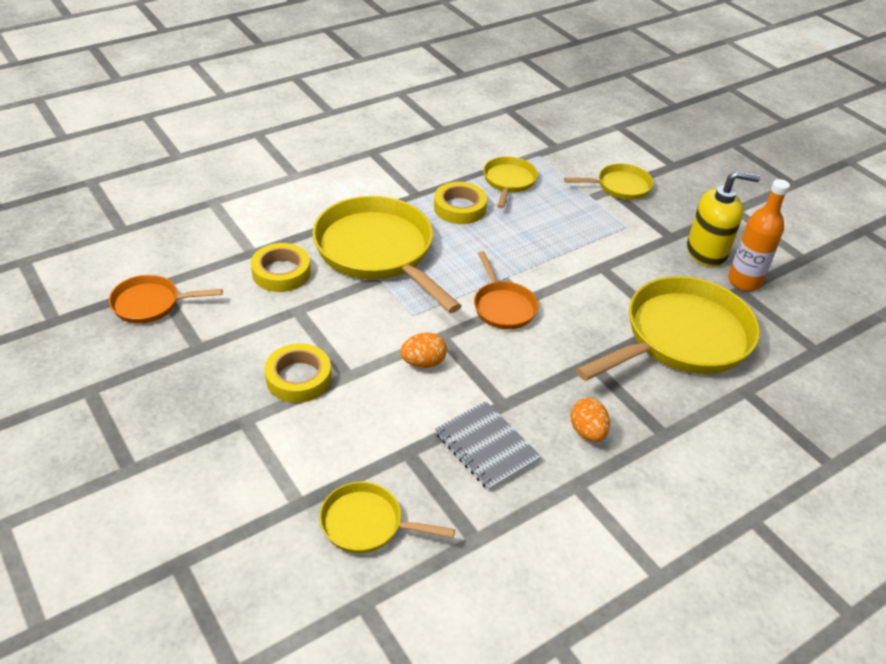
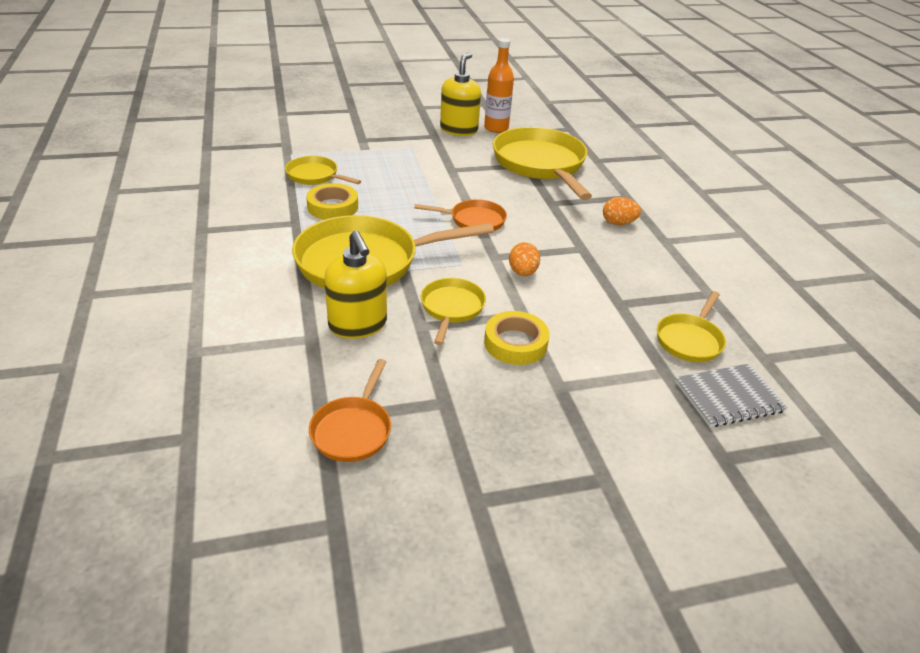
camera: 70 degrees left, 5 degrees down
(281, 272) = (358, 325): yellow tape -> yellow soap dispenser
(486, 447) = (622, 266): grey notebook -> grey notebook (729, 397)
(620, 186) = (361, 135): yellow pan -> yellow pan (451, 308)

